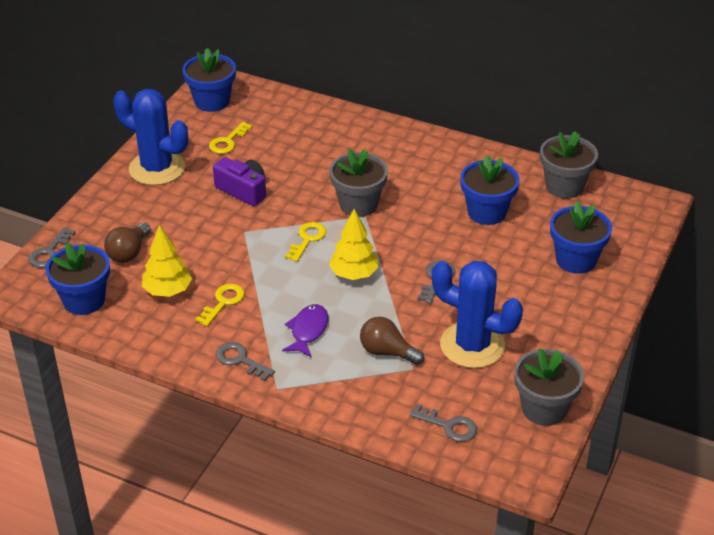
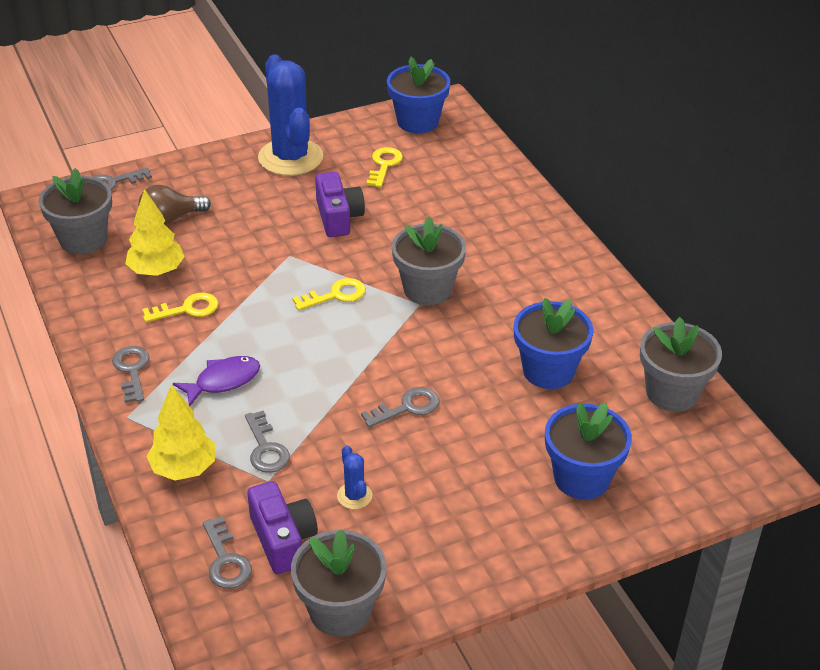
camera: 40 degrees right, 0 degrees up
(84, 300) = (83, 239): blue flower pot -> grey flower pot
(228, 141) = (384, 165): yellow key -> yellow key turned 120 degrees clockwise
(354, 274) = (334, 354): yellow tree -> yellow tree (184, 468)
(387, 352) = (265, 448): brown light bulb -> grey key
(464, 394) = (283, 539): none -> purple camera
(472, 345) = (354, 496): blue cactus -> blue cactus, size x0.41

